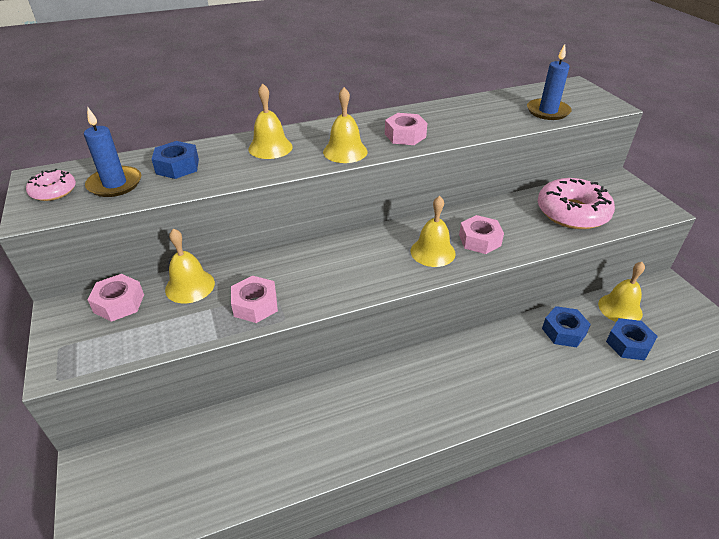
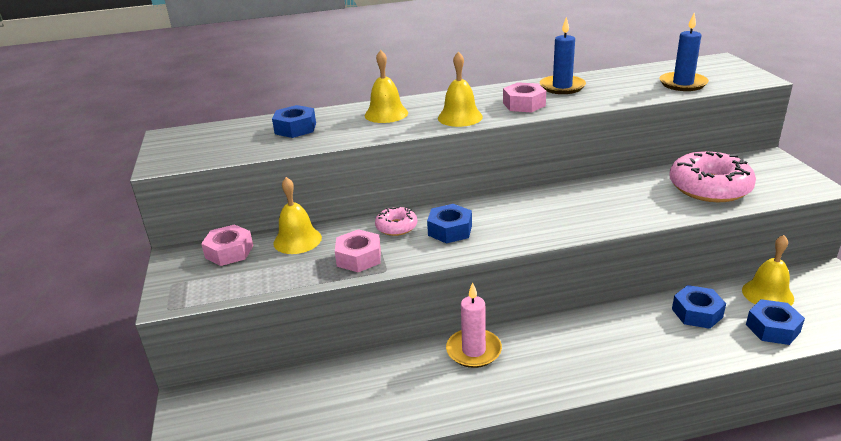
camera: 10 degrees right, 10 degrees down
(53, 191) = (181, 146): pink donut -> pink donut (396, 227)
(115, 184) = (236, 141): blue candle -> blue candle (562, 87)
(342, 268) = (450, 230): none -> blue nut
(370, 384) = (473, 350): none -> pink candle
(432, 252) = (547, 219): yellow bell -> none
(479, 240) = (600, 210): pink nut -> none

